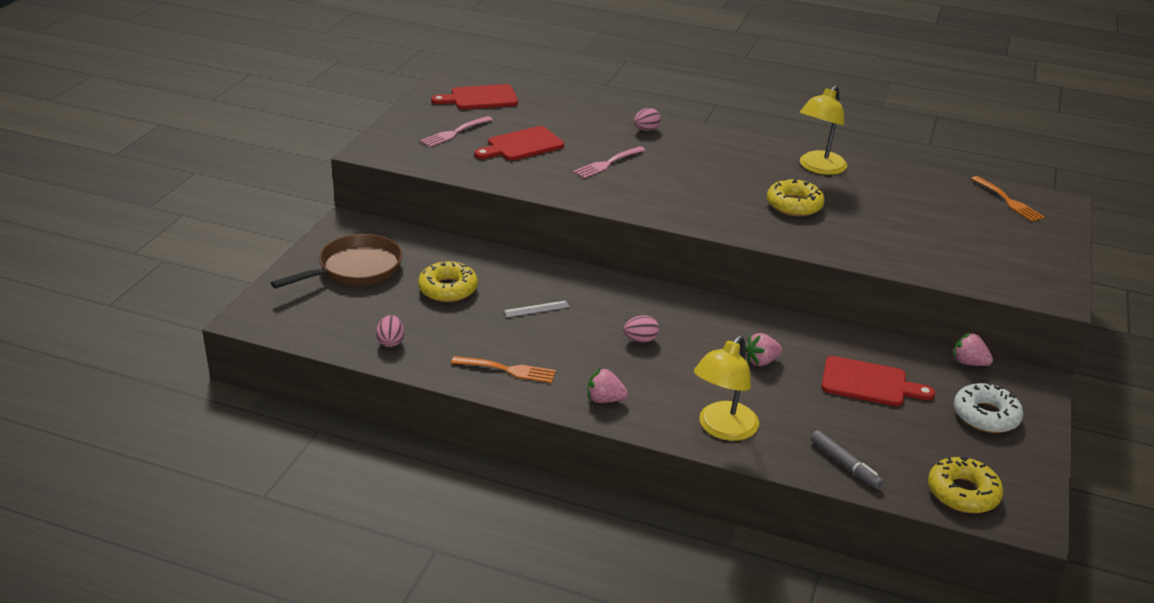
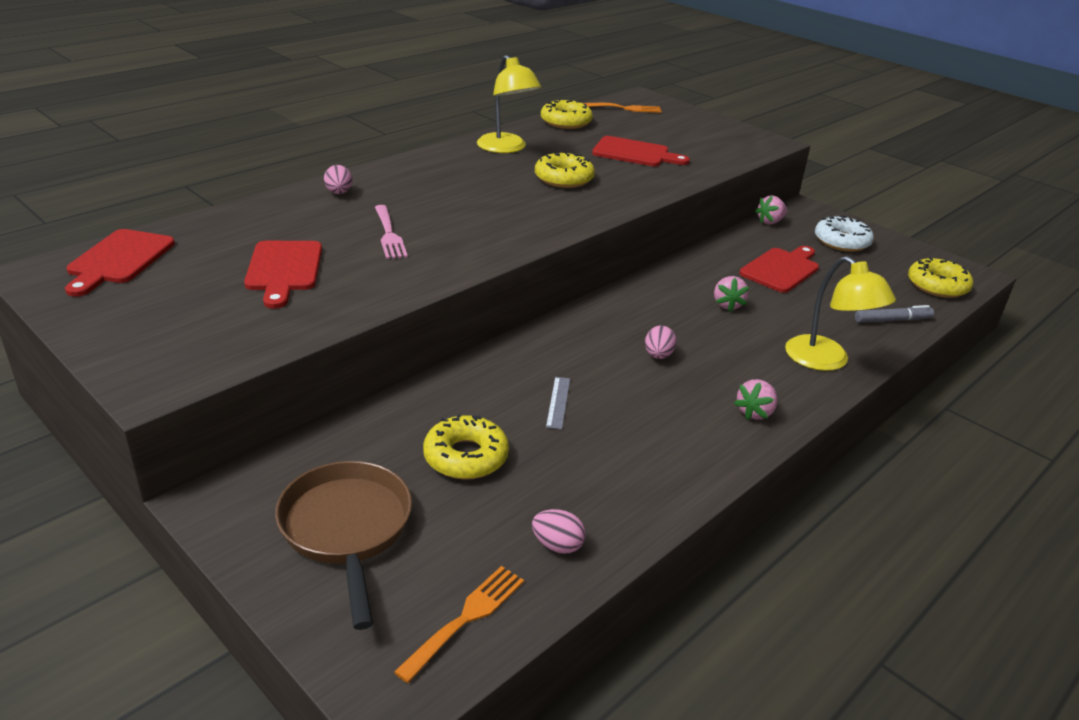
camera: 65 degrees left, 0 degrees up
(454, 133) = (189, 304): pink fork -> none
(508, 370) = (670, 462): orange fork -> orange fork (466, 618)
(901, 226) = (634, 153): none -> red cutting board
(921, 180) = (566, 122): none -> yellow donut

